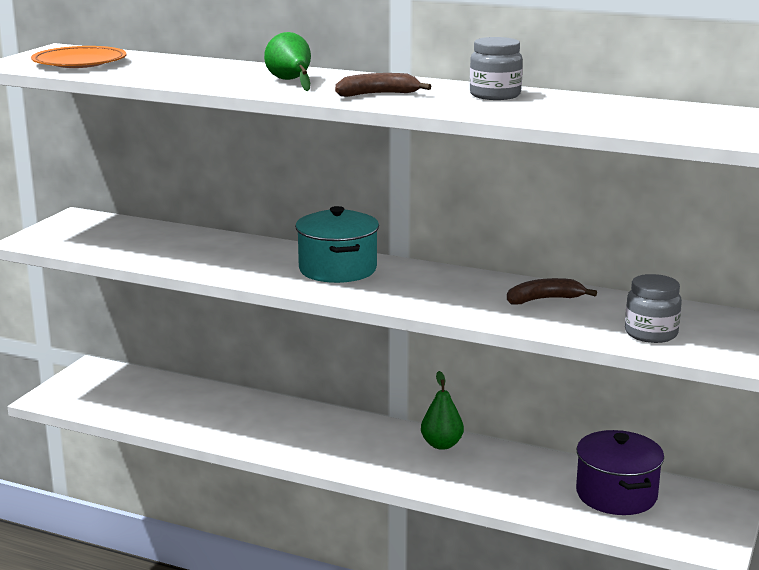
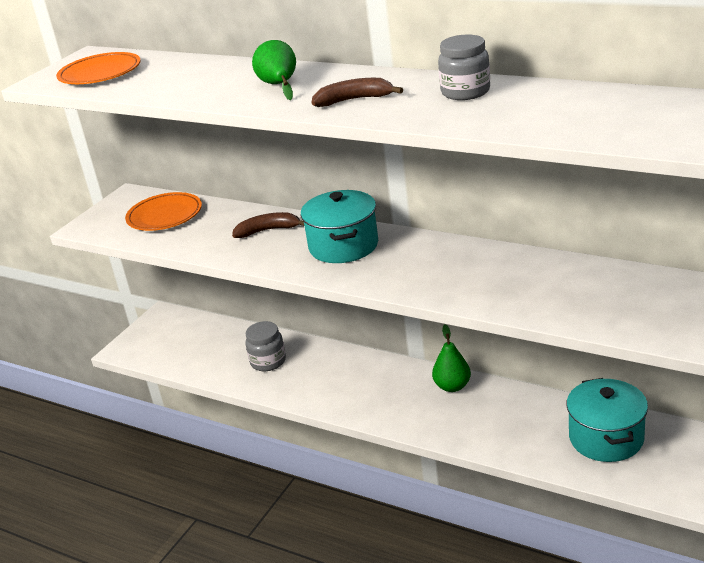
camera: 10 degrees right, 10 degrees up
(124, 236) = (165, 216): none -> orange plate
(544, 299) = (527, 274): brown banana -> brown banana (268, 230)
(616, 494) = (606, 438): purple pot -> turquoise pot
(651, 333) = (624, 313): grey jar -> grey jar (268, 361)

